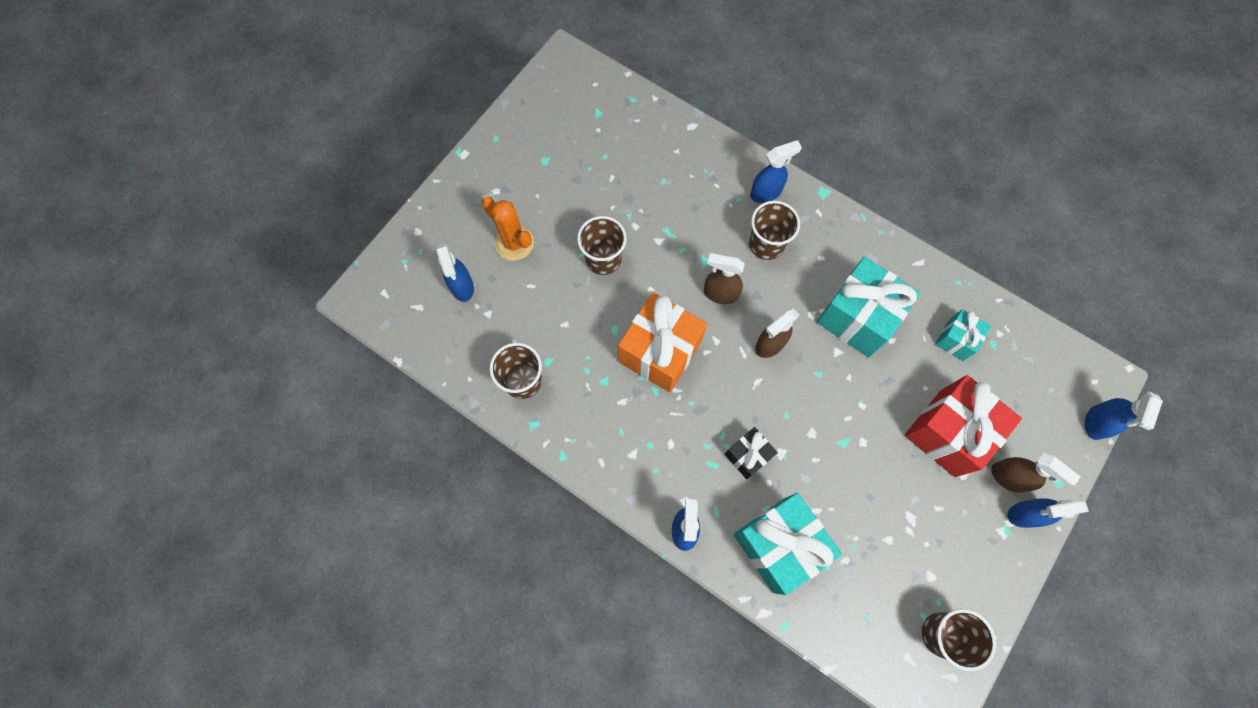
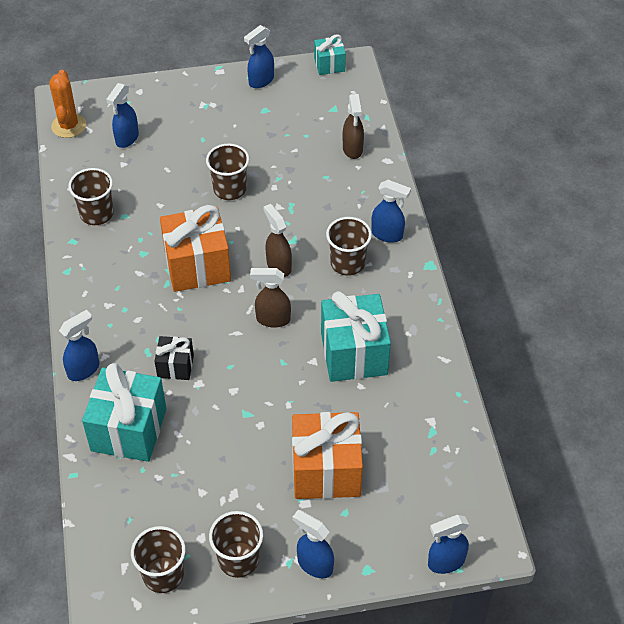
camera: 45 degrees right, 20 degrees down
(510, 135) = (261, 81): none -> blue spray bottle
(514, 243) = (187, 139): orange cactus -> orange cactus (69, 126)
(947, 432) = (326, 470): red gift -> orange gift
(956, 340) = (408, 424): turquoise gift -> turquoise gift (329, 65)
(974, 565) = (238, 559): none -> brown cup
(1008, 477) = (333, 534): brown spray bottle -> brown spray bottle (352, 149)

